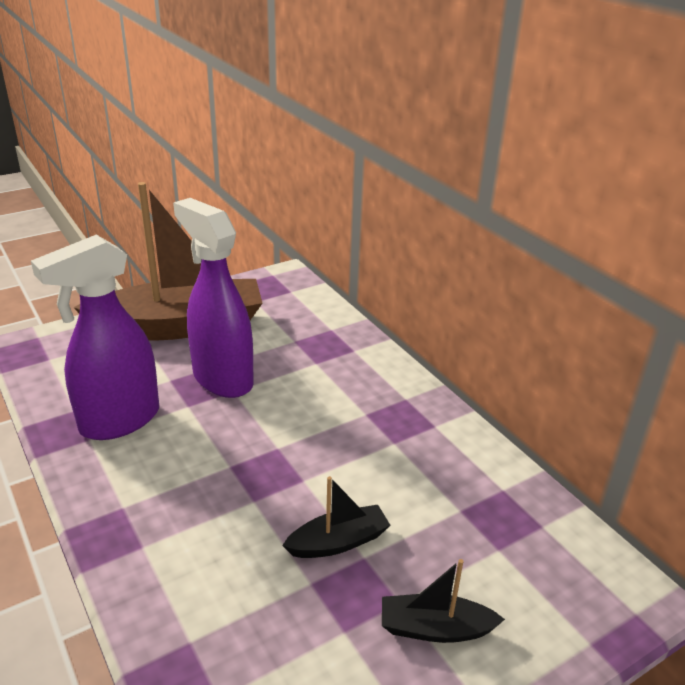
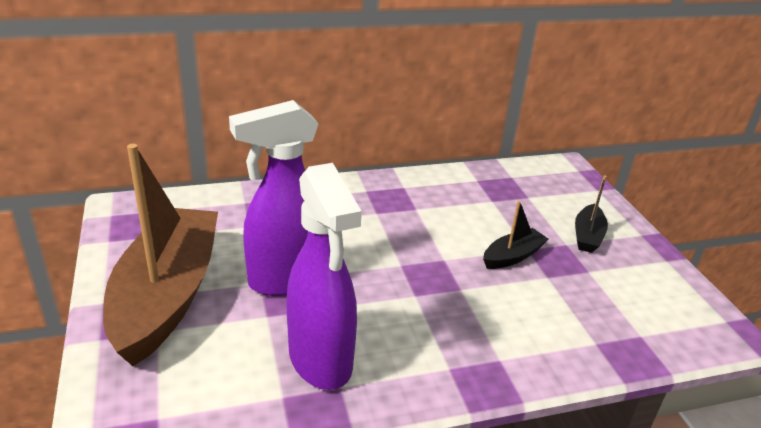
camera: 75 degrees left, 0 degrees up
(338, 542) = (512, 256): black boat -> black boat turned 60 degrees clockwise

